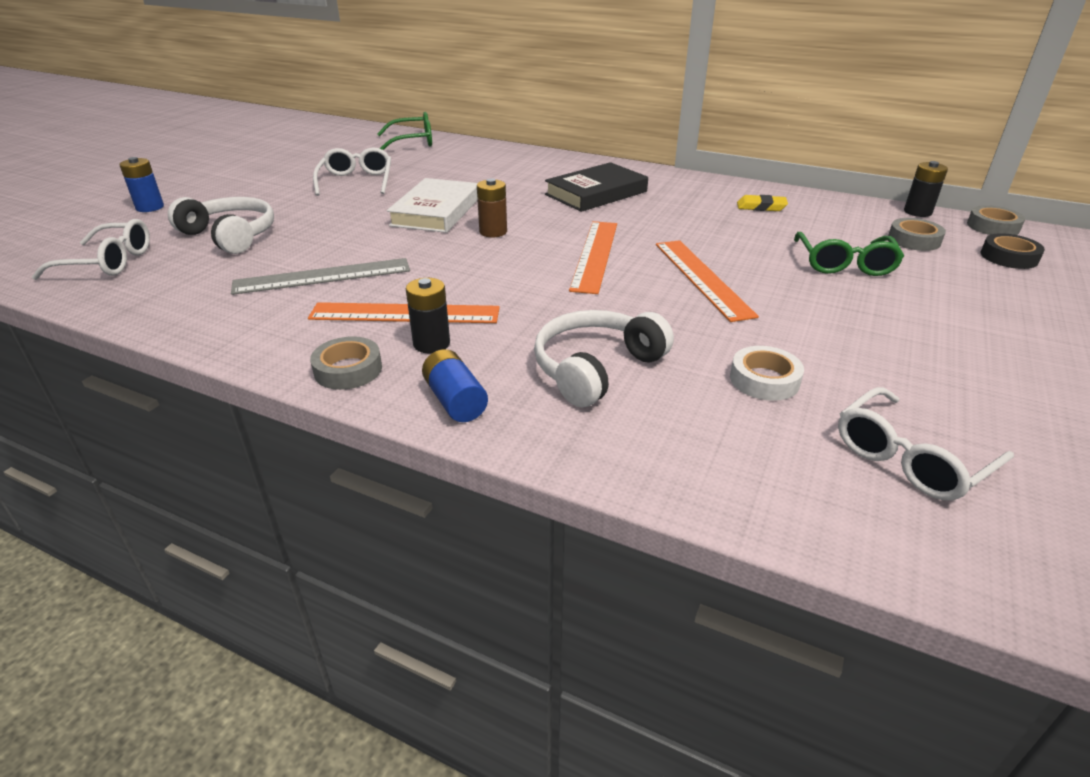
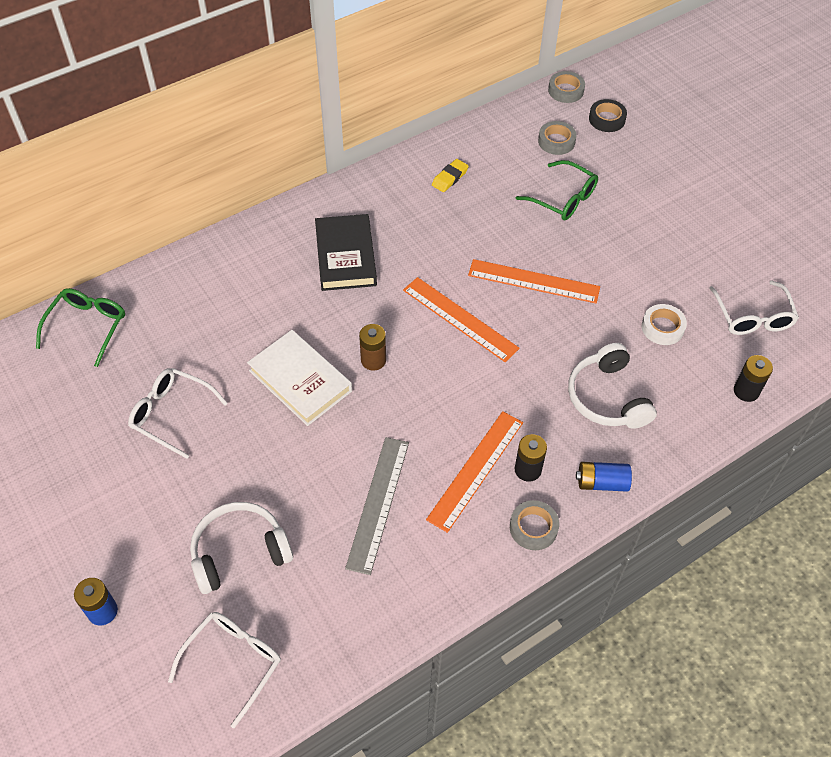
camera: 60 degrees left, 20 degrees up
(917, 212) = (519, 106): black battery -> black battery (746, 391)

